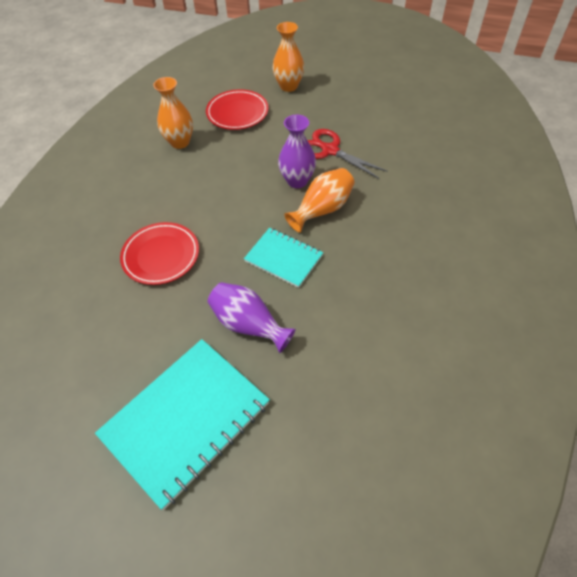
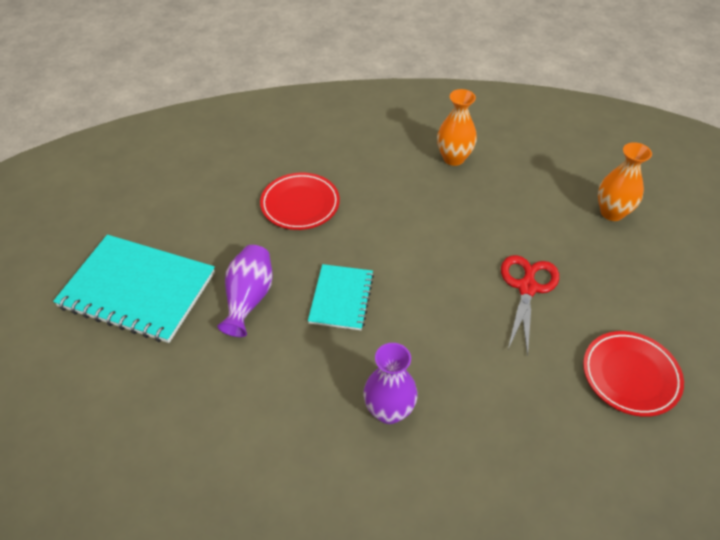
camera: 65 degrees right, 5 degrees down
(237, 113) = (530, 185): red plate -> red plate (630, 376)
(297, 181) = (458, 273): purple vase -> purple vase (389, 411)
(322, 209) = (427, 310): orange vase -> none

